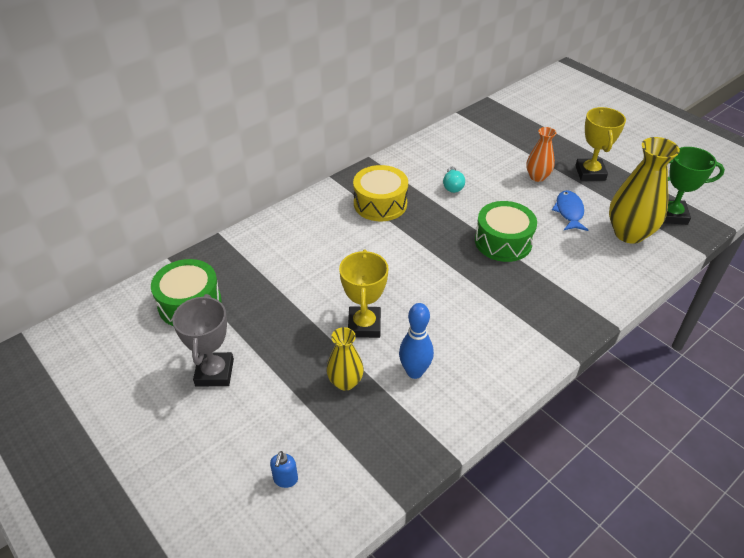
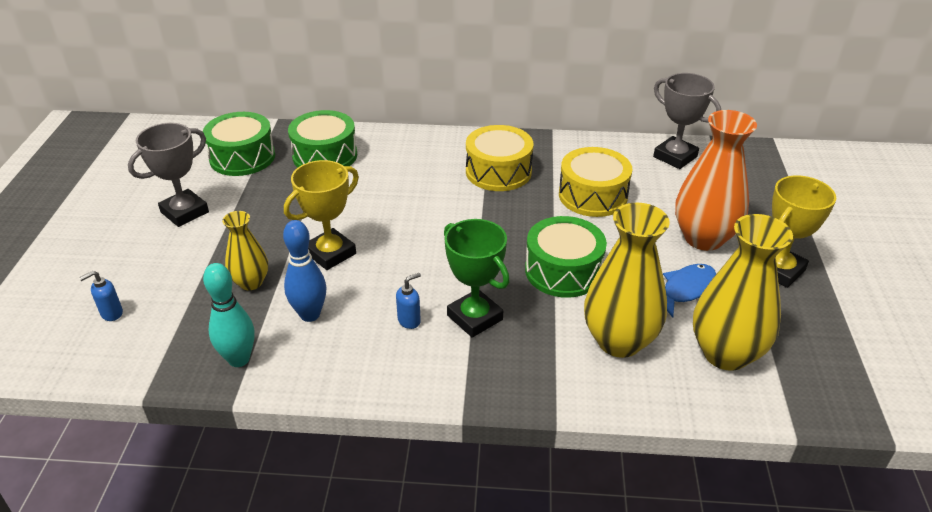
camera: 45 degrees right, 5 degrees down
(251, 263) = (325, 156): none -> green drum
(419, 433) = (239, 359): none -> turquoise bowling pin
(452, 186) = (593, 195): turquoise light bulb -> yellow drum
(458, 136) = (675, 157): none -> grey trophy
(473, 330) = (409, 320): none -> blue soap dispenser
(537, 177) = (703, 238): orange vase -> orange vase, size x1.77
(581, 261) = (619, 341): none -> yellow vase
(671, 215) = (819, 372): green trophy -> green trophy (474, 317)

